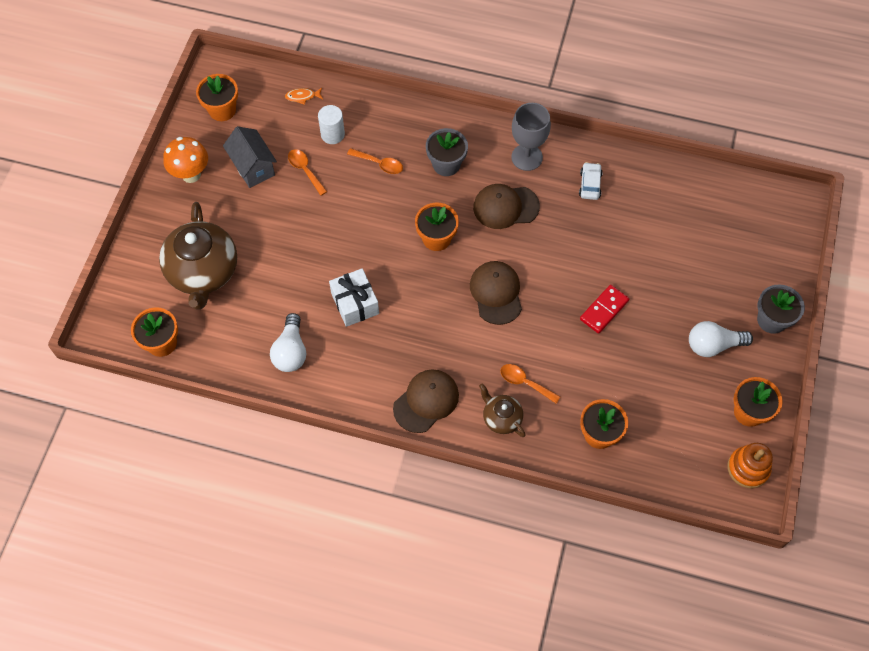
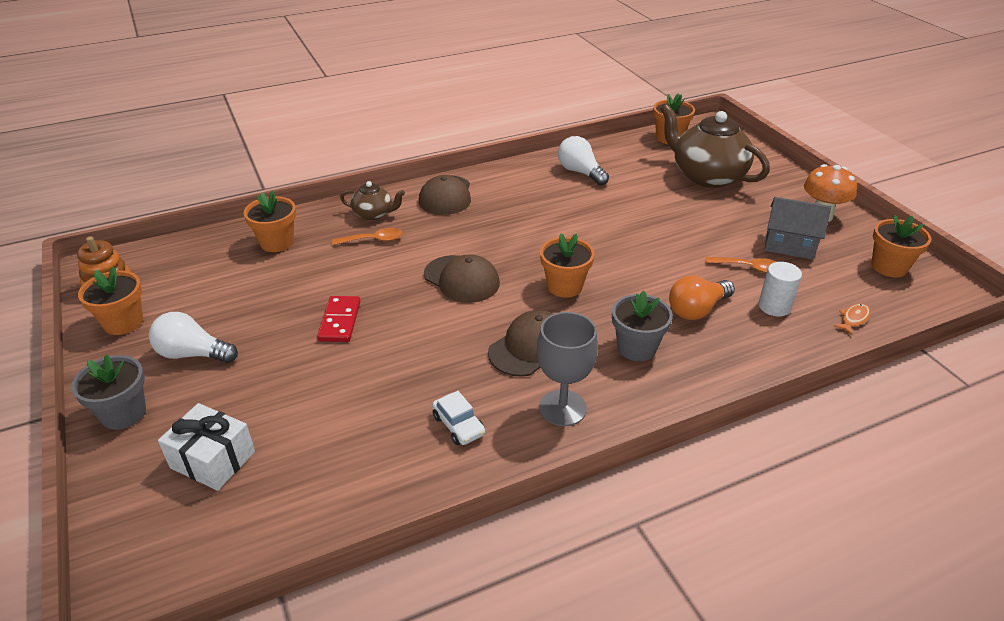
camera: 140 degrees right, 25 degrees down
(355, 303) = (573, 215): white gift -> white gift (213, 460)
(379, 164) = (697, 310): orange spoon -> orange light bulb
(713, 345) = (192, 354): white light bulb -> white light bulb turned 120 degrees counterclockwise

